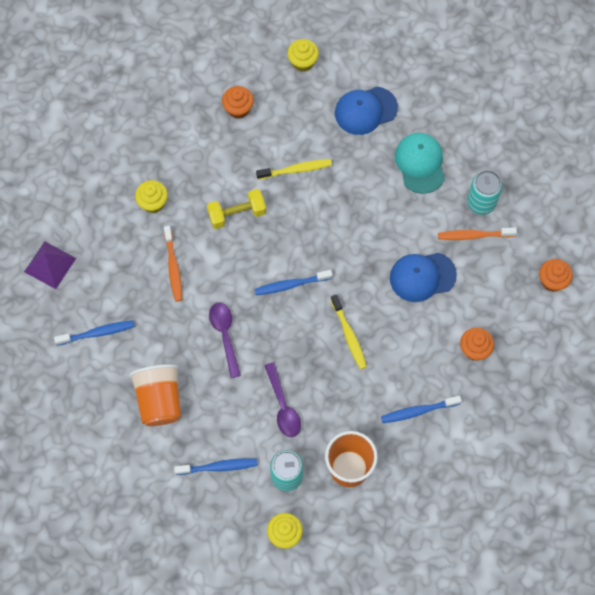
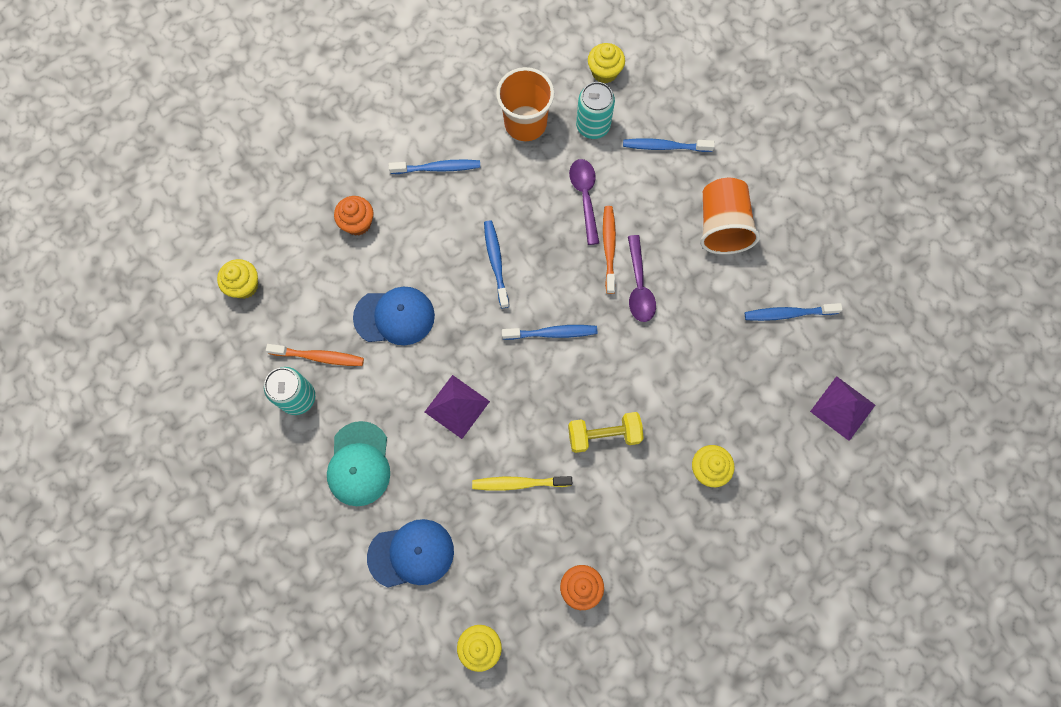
camera: 170 degrees left, 5 degrees up
(173, 267) = (691, 379): orange toothbrush -> orange toothbrush (609, 248)
(349, 335) = (496, 262): yellow toothbrush -> blue toothbrush
(355, 216) = (457, 406): none -> purple pyramid
(552, 281) = (244, 285): orange cupcake -> yellow cupcake

